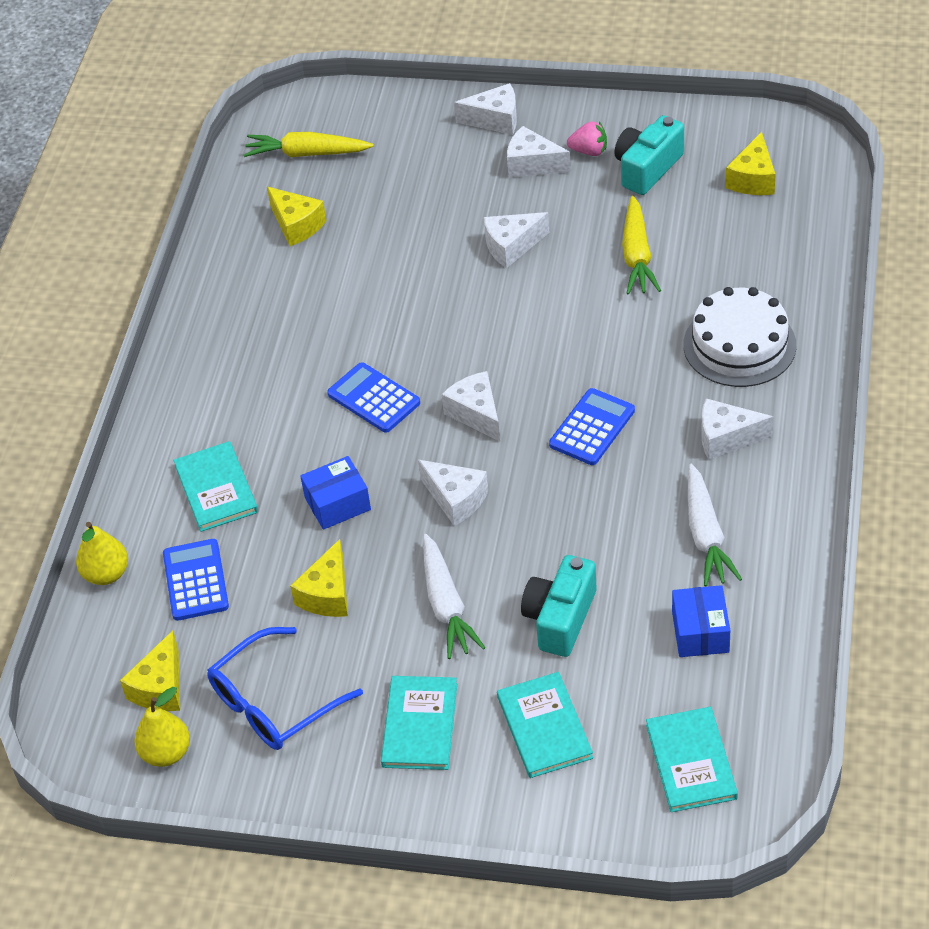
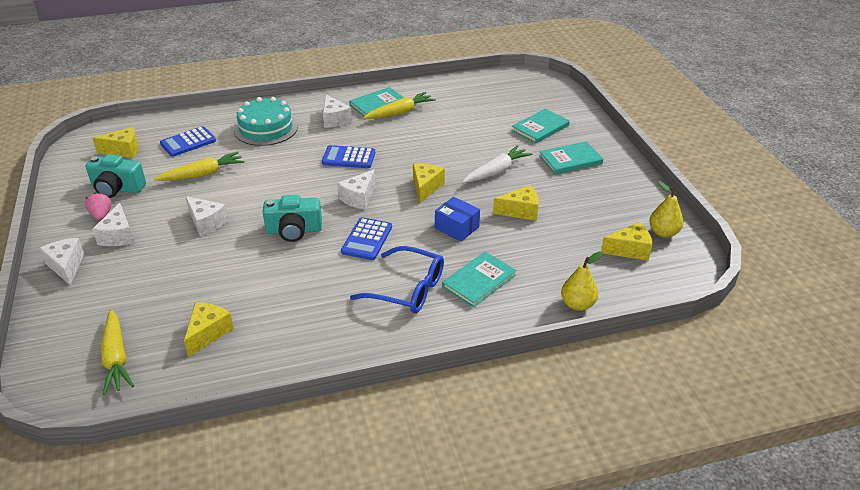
camera: 120 degrees left, 10 degrees down
(196, 580) = (551, 263): blue calculator -> blue calculator (188, 142)
(274, 702) = (600, 207): blue glasses -> blue glasses (407, 289)
(456, 499) = (426, 187): white cheese -> yellow cheese
(560, 618) = (478, 138): turquoise camera -> turquoise camera (294, 230)
(691, 761) = (524, 92): turquoise book -> turquoise book (378, 104)
(700, 632) = (457, 103): blue box -> none
(706, 535) = (400, 112): white carrot -> yellow carrot
(739, 345) = (266, 128): white cake -> turquoise cake

